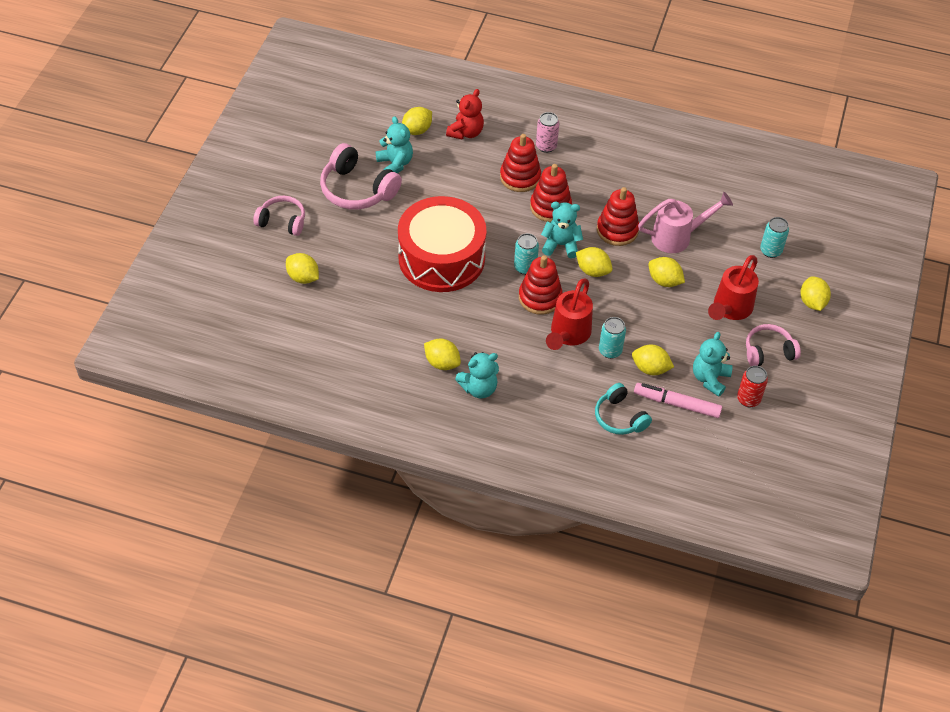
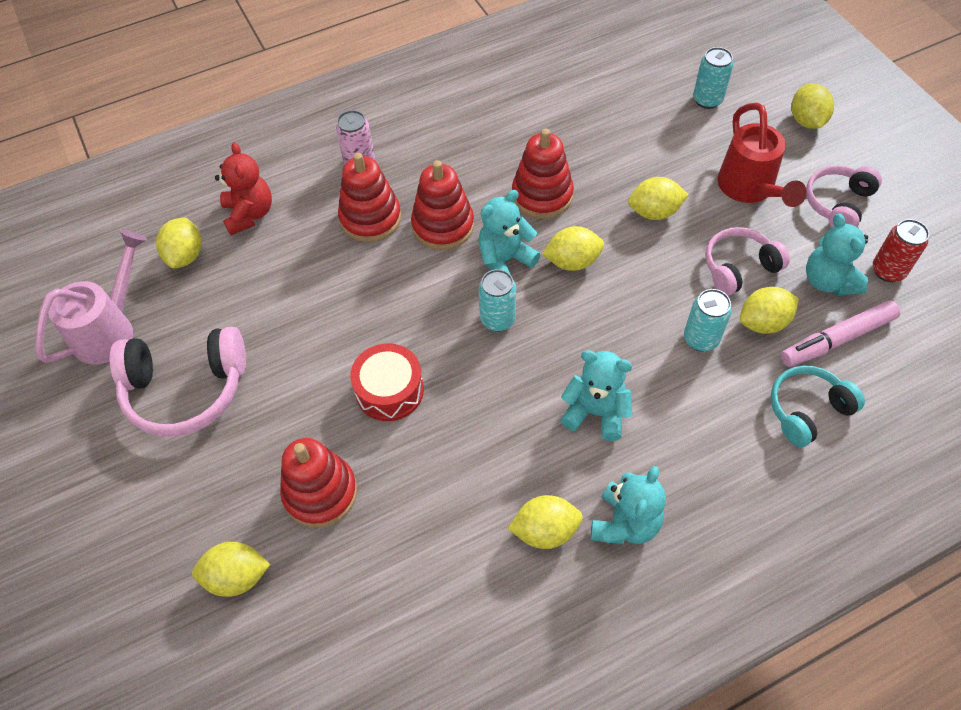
camera: 40 degrees left, 5 degrees up
(282, 221) = (124, 519): pink headphones -> pink headphones (739, 267)
(395, 164) = (202, 317): turquoise teddy bear -> turquoise teddy bear (595, 412)
(441, 258) = (389, 390): red drum -> red drum, size x0.48
(540, 297) = (556, 342): red stacking toy -> red stacking toy (320, 493)
(568, 335) = (637, 360): red watering can -> none
(619, 417) = (807, 410): turquoise headphones -> turquoise headphones turned 135 degrees clockwise
(677, 237) = (608, 155): pink watering can -> pink watering can (110, 329)
(812, 302) = (806, 121): yellow lemon -> yellow lemon turned 45 degrees clockwise

